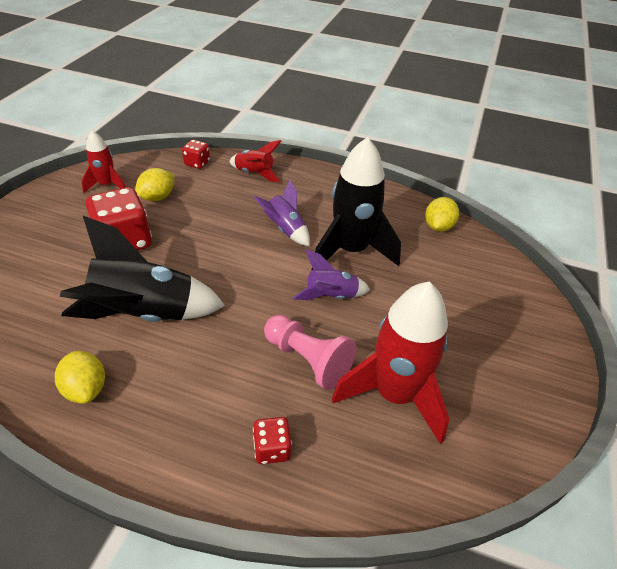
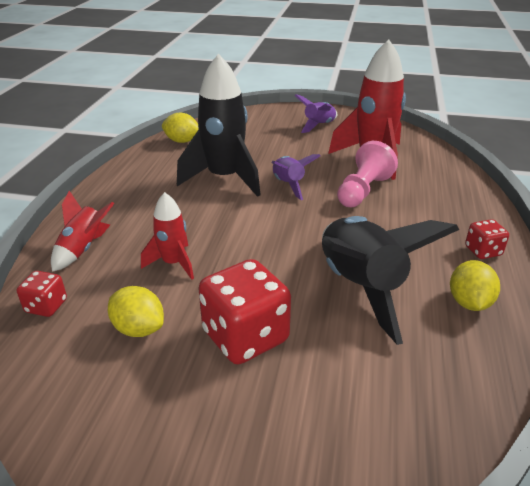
camera: 95 degrees left, 10 degrees down
(86, 388) = (469, 302): yellow lemon -> yellow lemon turned 45 degrees counterclockwise
(107, 185) = (102, 401): red rocket -> red rocket (173, 263)
(272, 449) = (448, 198): red dice -> red dice (483, 251)
(285, 229) = (198, 215): purple rocket -> purple rocket (319, 126)

